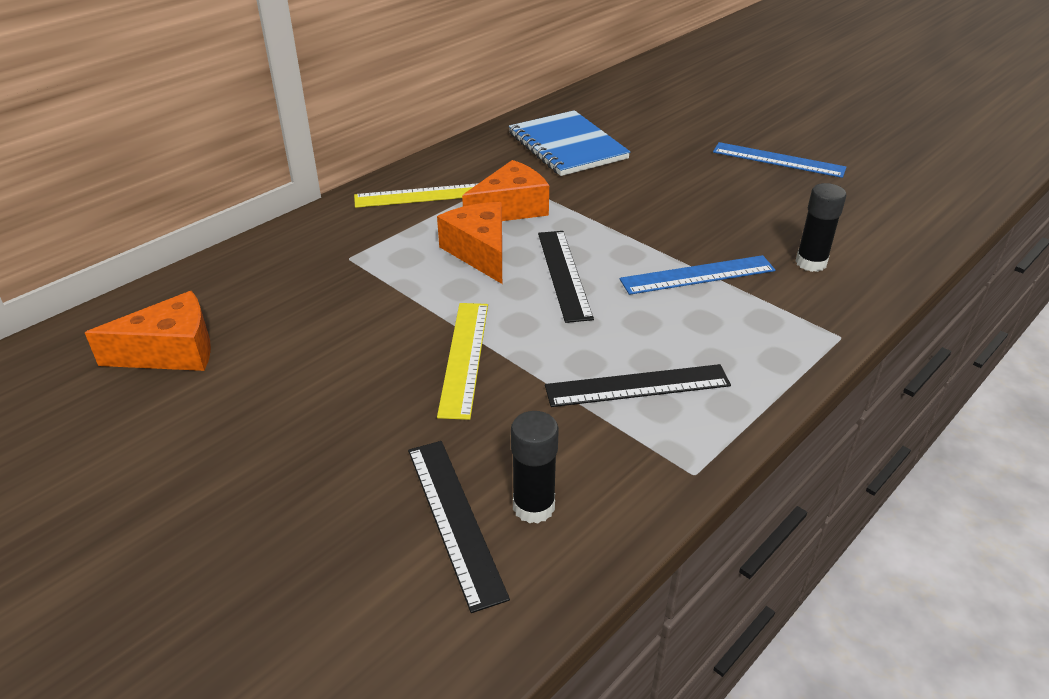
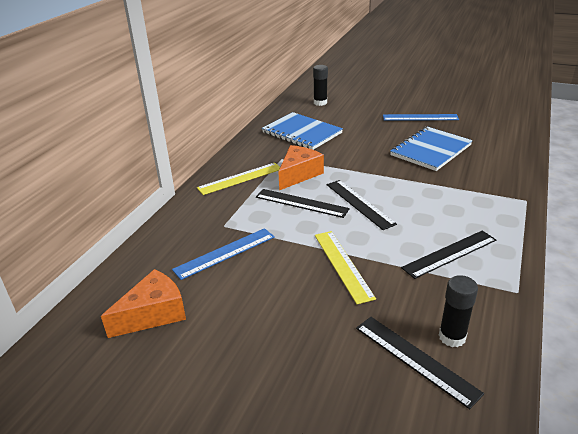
camera: 20 degrees left, 5 degrees down
(479, 252) = (301, 203): orange cheese -> black ruler
(697, 275) = (430, 186): blue ruler -> blue ruler (225, 253)
(749, 217) = (430, 150): none -> blue notebook
(811, 263) = (480, 166): black glue stick -> black glue stick (320, 103)

